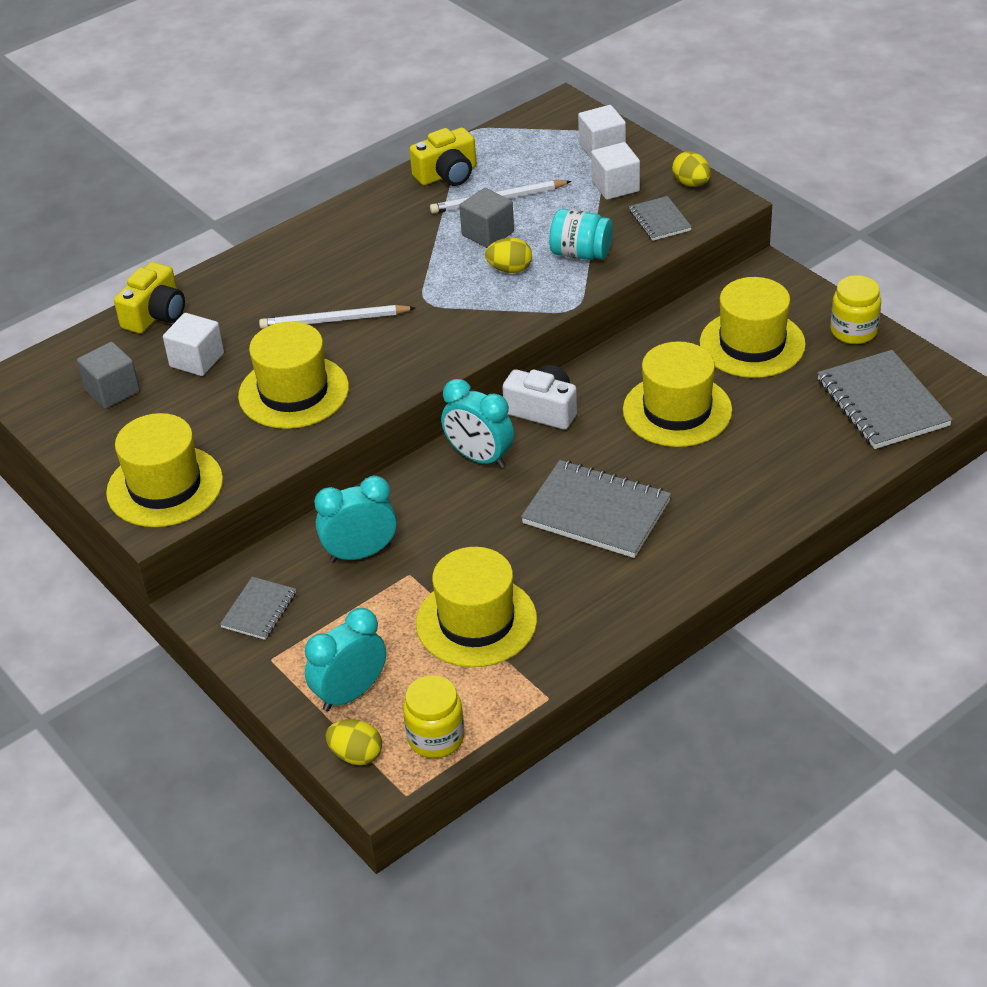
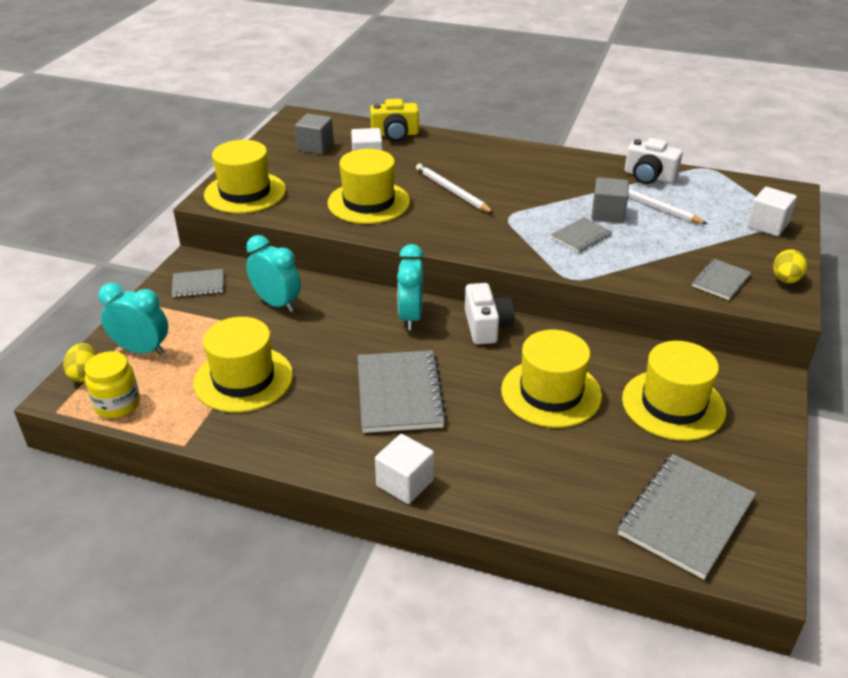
camera: 55 degrees right, 5 degrees down
(447, 174) = (649, 176): yellow camera -> white camera
(510, 269) = (580, 236): yellow egg -> grey notebook
(581, 253) = (635, 259): turquoise jar -> none
(615, 186) = (732, 247): white cube -> white cube (405, 483)
(853, 331) = (759, 461): yellow jar -> none

